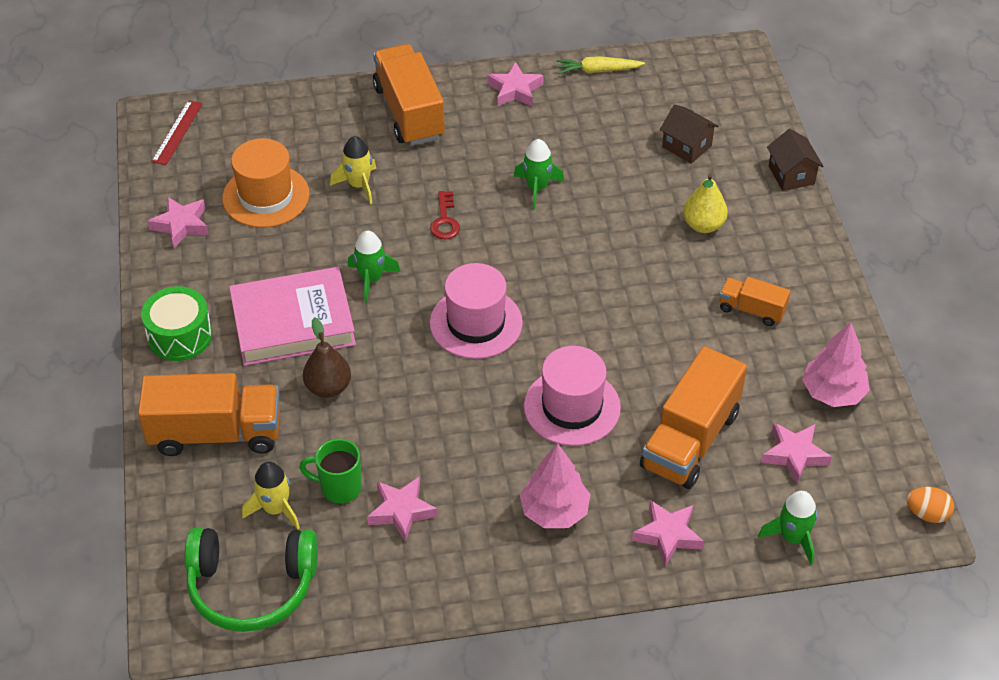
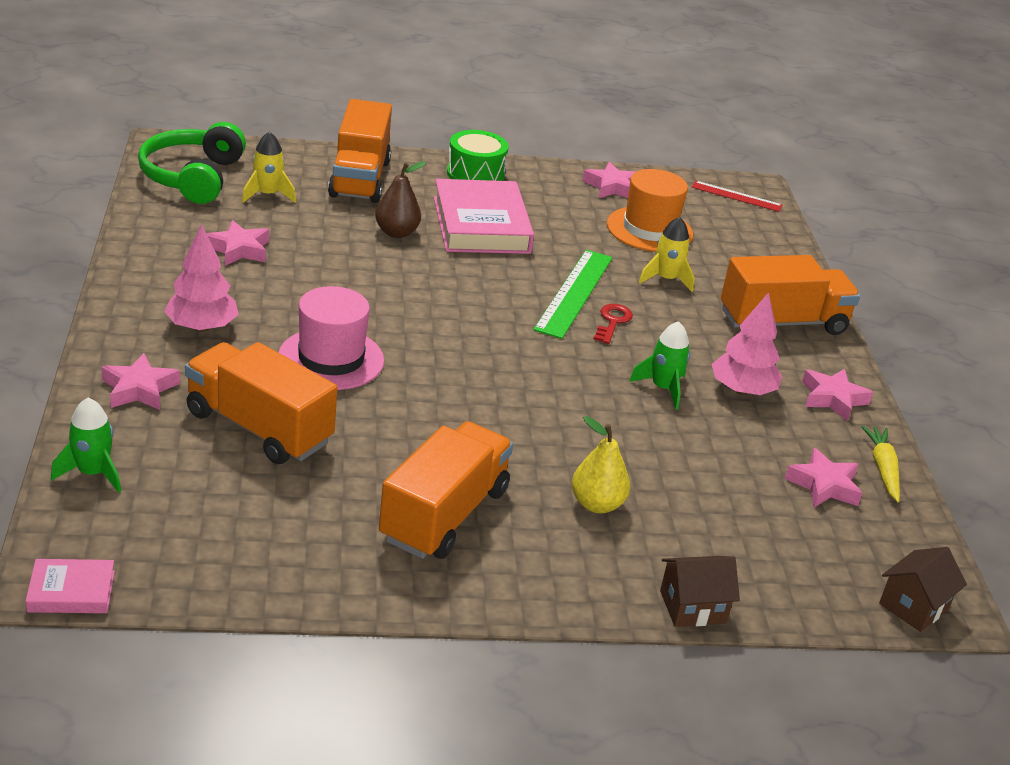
camera: 90 degrees right, 15 degrees down
(339, 488) = (278, 224): green mug -> none
(371, 279) = (531, 270): green rocket -> none
(403, 247) = (574, 293): none -> green ruler
(445, 220) = (612, 322): red key -> red key turned 105 degrees clockwise
(476, 323) = (461, 319): pink hat -> none
(687, 146) = (744, 519): brown house -> brown house (913, 606)
(751, 310) = (444, 515): orange truck -> orange truck, size x1.89
(794, 455) = (207, 500): pink star -> pink star (824, 485)
(833, 393) = (291, 555): pink tree -> pink tree (742, 390)
(927, 514) = (71, 591): orange egg -> pink book

